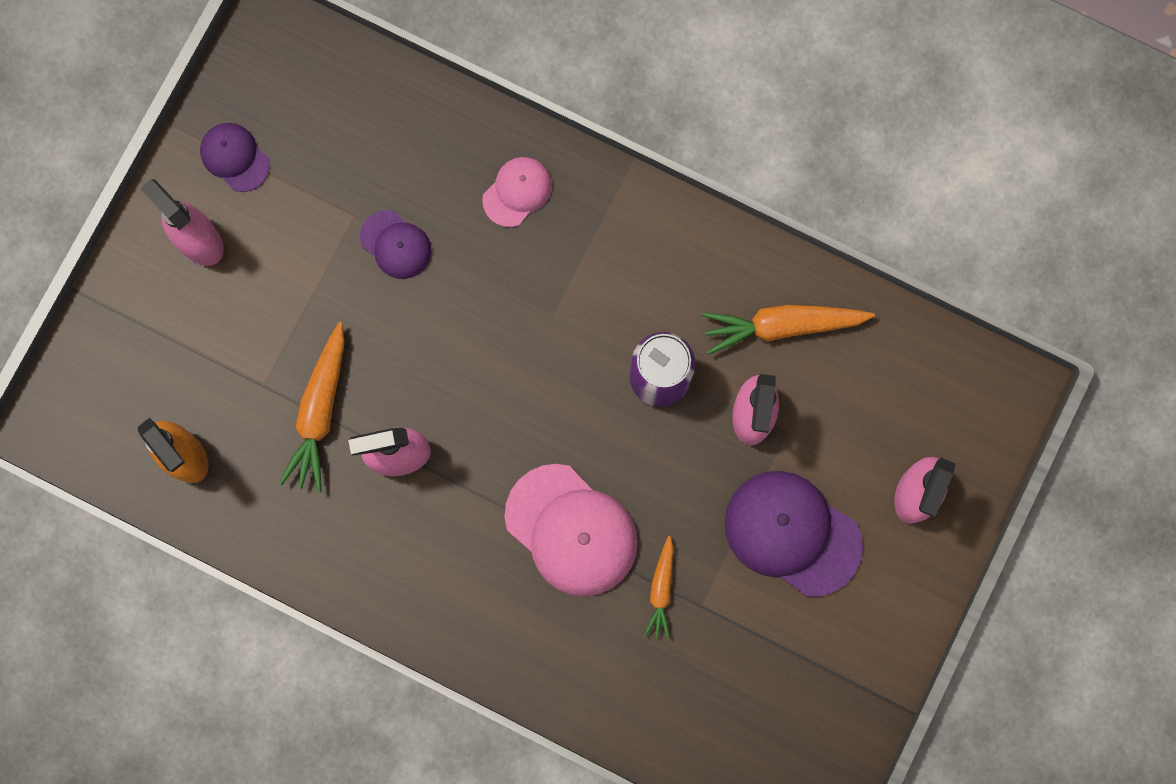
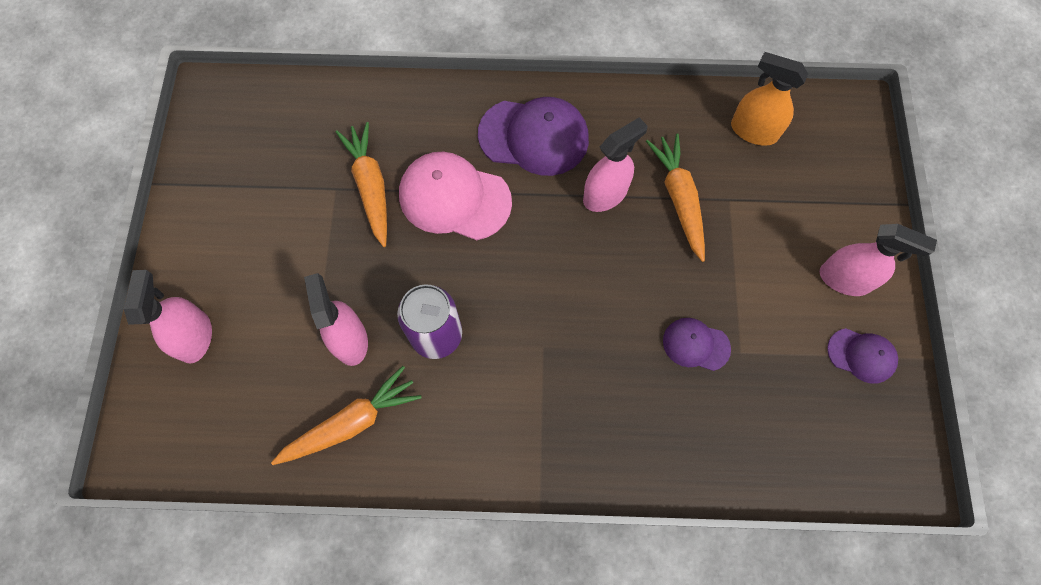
camera: 155 degrees right, 10 degrees down
(517, 192) = (623, 434): pink cap -> none
(661, 590) = (370, 187): orange carrot -> orange carrot, size x1.70
(792, 533) = (285, 266): purple cap -> purple cap (534, 137)

